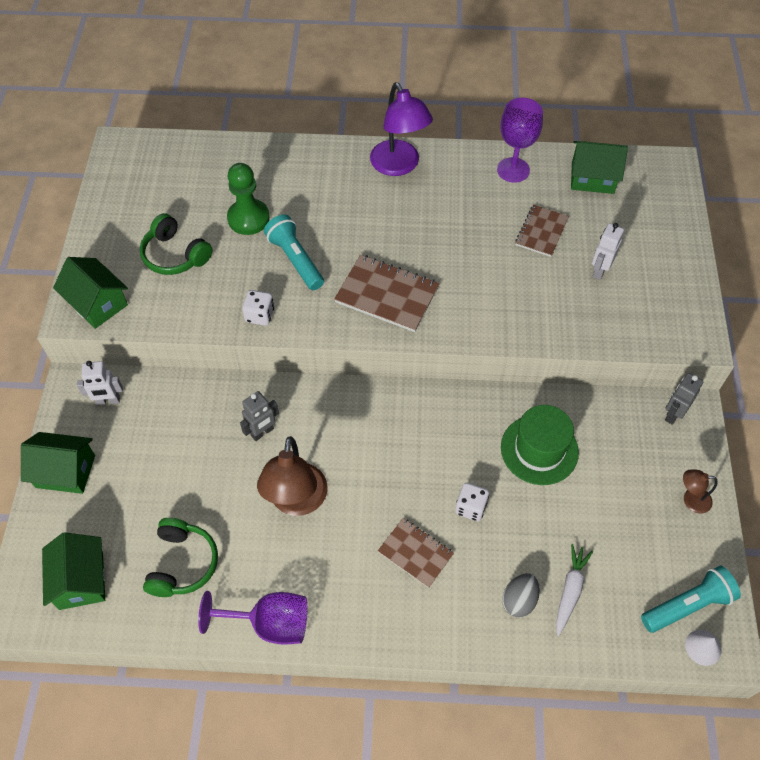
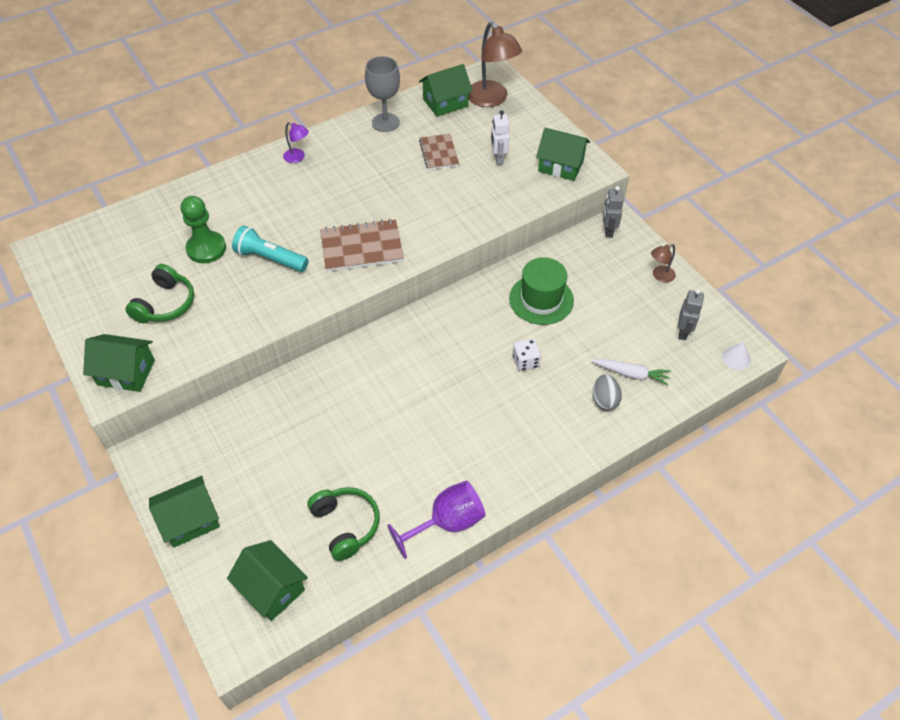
camera: 35 degrees left, 5 degrees down
(108, 401) = (184, 448): white robot -> none
(175, 255) = (165, 304): green headphones -> green headphones turned 75 degrees counterclockwise
(260, 315) = (274, 310): white dice -> none
(262, 432) = (333, 399): grey robot -> grey robot (683, 332)
(296, 501) = (399, 430): brown lamp -> brown lamp (491, 99)
(399, 166) = (298, 157): purple lamp -> purple lamp, size x0.49
(415, 553) = (512, 413): brown notebook -> none
(513, 170) = (385, 122): purple goblet -> grey goblet
(570, 590) = (631, 374): white carrot -> white carrot turned 120 degrees clockwise
(662, 314) = (561, 166): none -> green house
(688, 605) = (708, 339): turquoise flashlight -> none

